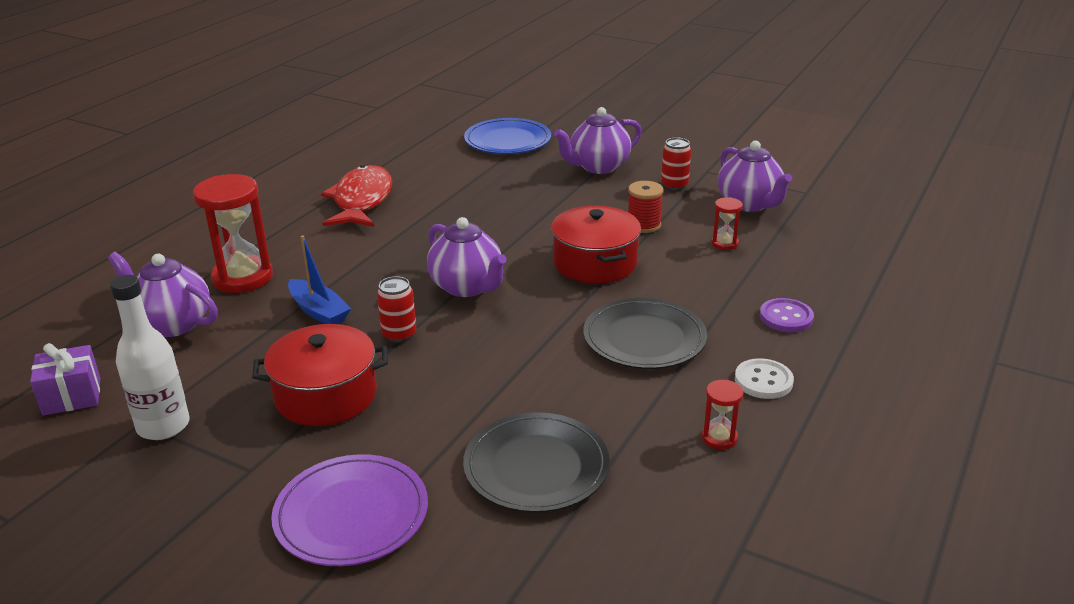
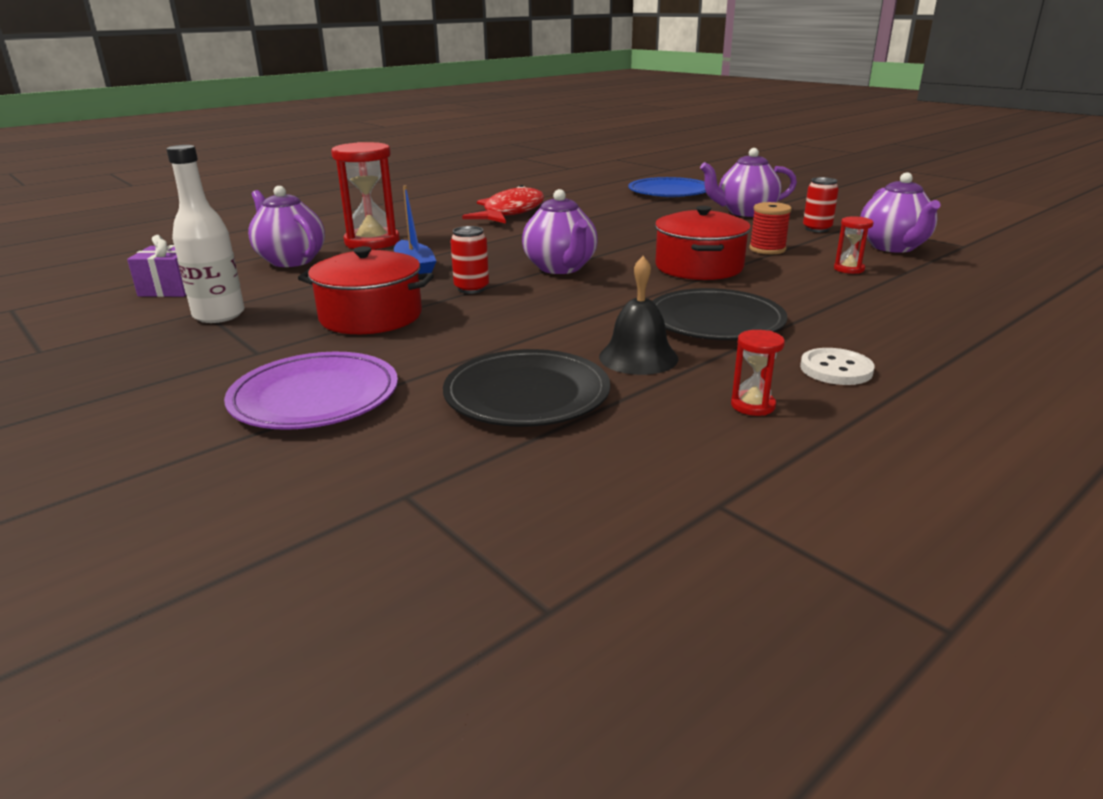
camera: 20 degrees right, 5 degrees down
(603, 400) = (638, 357): none -> black bell
(786, 317) = (892, 326): purple button -> none

